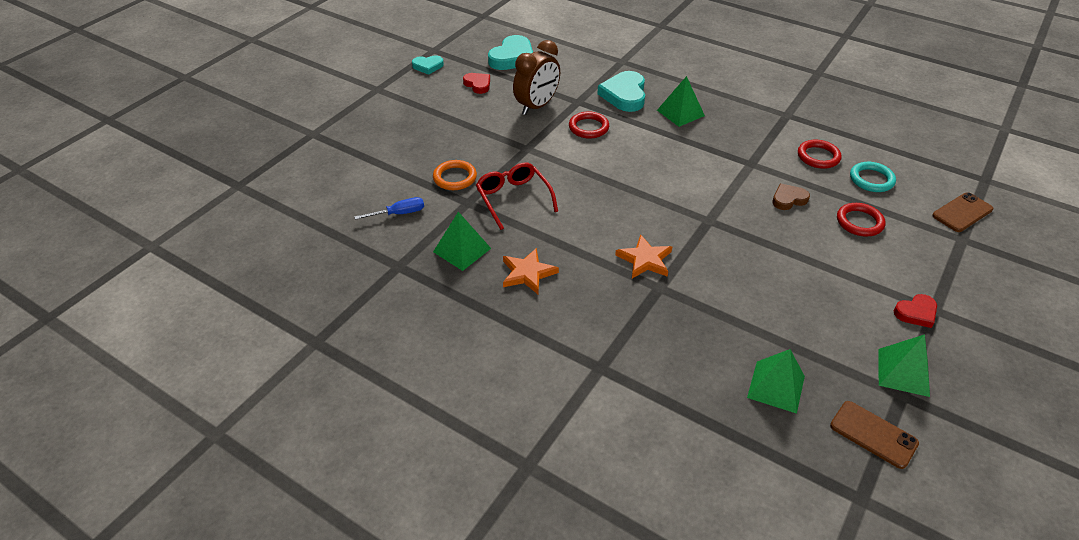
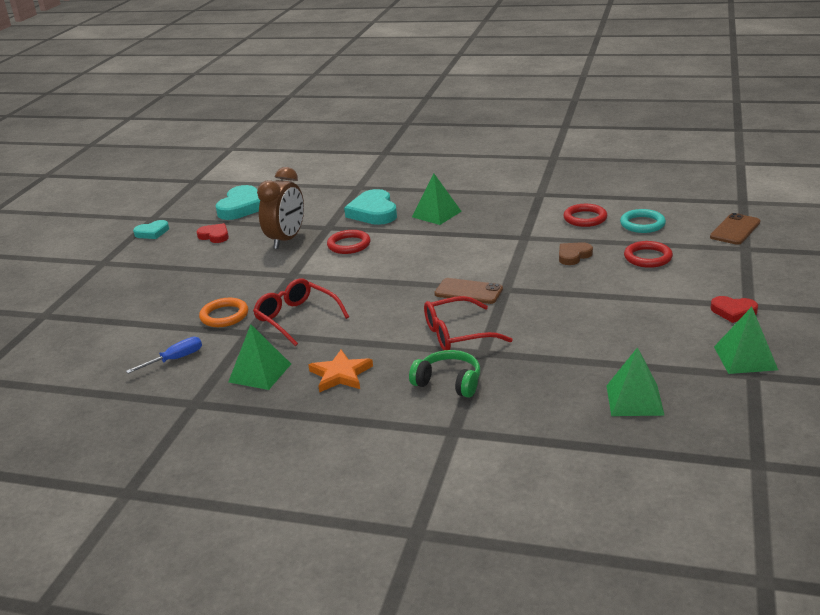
camera: 15 degrees left, 15 degrees down
(616, 312) = (449, 382): none -> green headphones
(645, 260) = (457, 334): orange star -> red glasses
(873, 434) = (743, 412): brown phone -> brown phone (468, 292)
(916, 313) = (733, 311): red heart -> red heart turned 60 degrees clockwise

